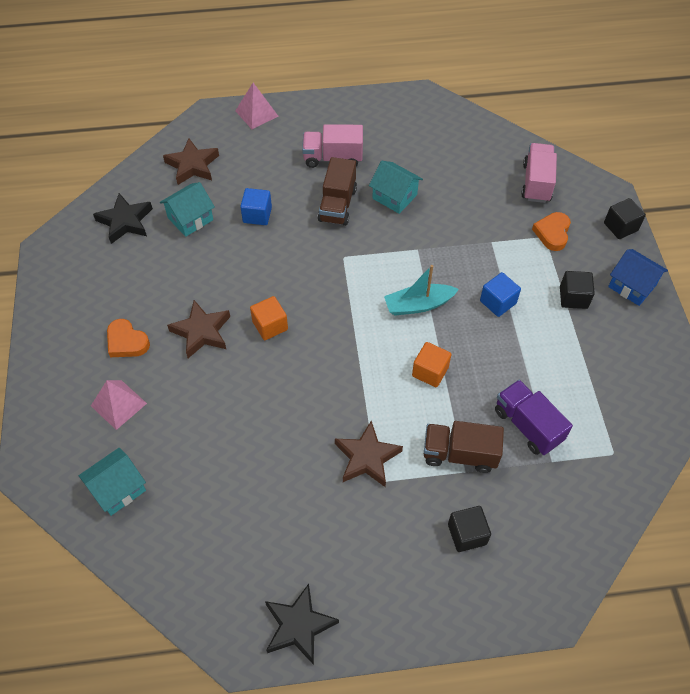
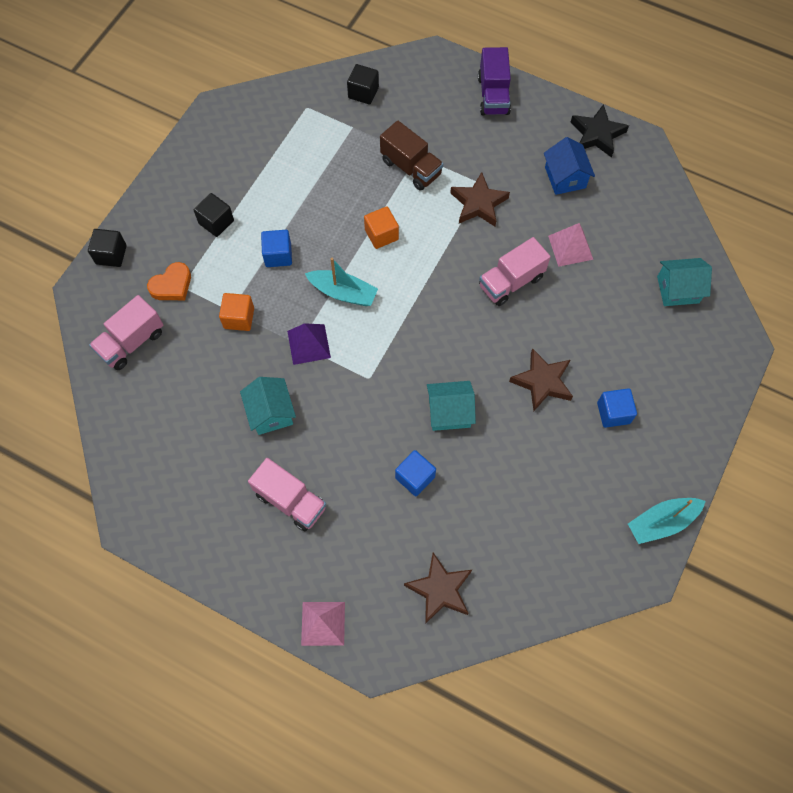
camera: 145 degrees left, 10 degrees up
(48, 286) = (661, 522): none -> turquoise boat
(118, 404) = (647, 358): pink pyramid -> pink pyramid (570, 247)
(125, 221) = (550, 556): black star -> none
(127, 342) = (613, 413): orange heart -> blue cube
(190, 219) = (483, 516): turquoise house -> turquoise house (449, 412)
(270, 325) = (480, 351): orange cube -> orange cube (239, 318)
(283, 399) = (511, 282): none -> pink truck
(337, 205) = (331, 438): brown truck -> none
(410, 253) = (309, 344): none -> purple pyramid
(467, 534) = (449, 120): black cube -> black cube (363, 92)
(527, 425) = (346, 157): purple truck -> purple truck (493, 95)
(632, 286) = (162, 203): blue house -> blue house (565, 177)

